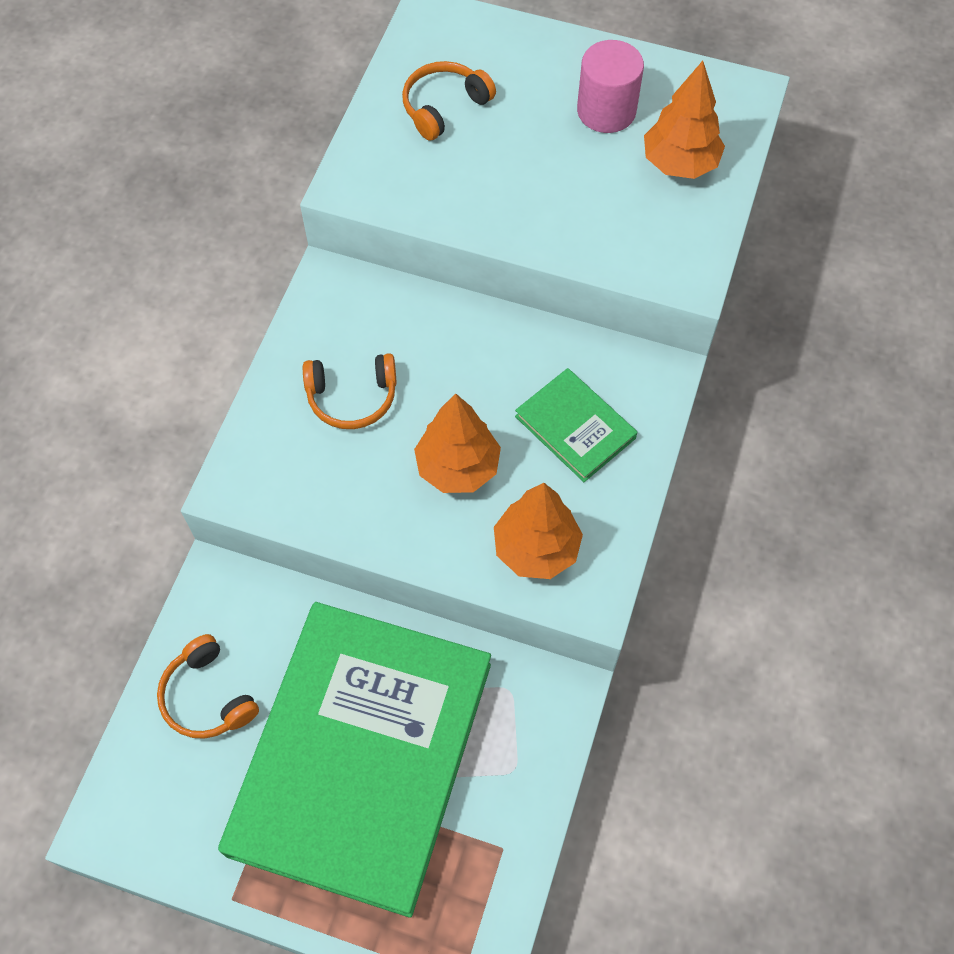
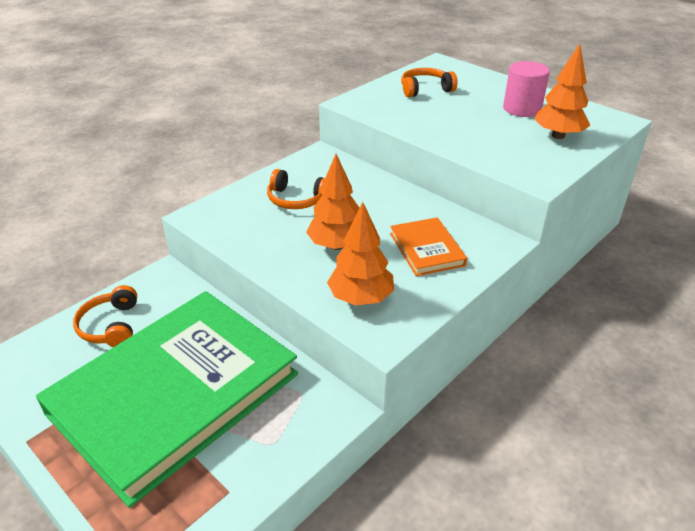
camera: 25 degrees right, 25 degrees down
(575, 427) = (427, 249): green book -> orange book

